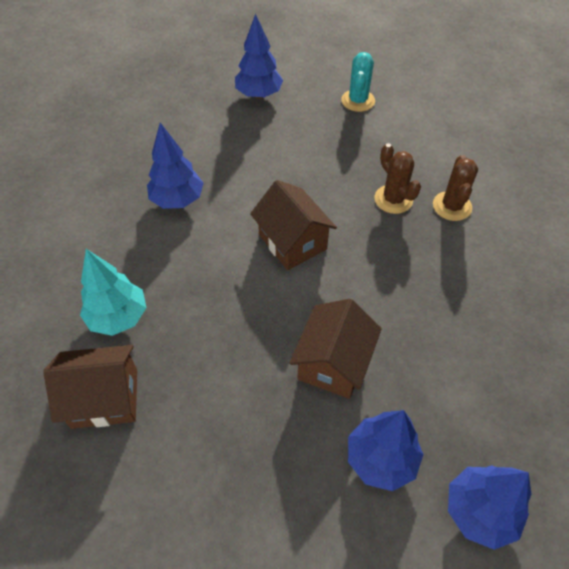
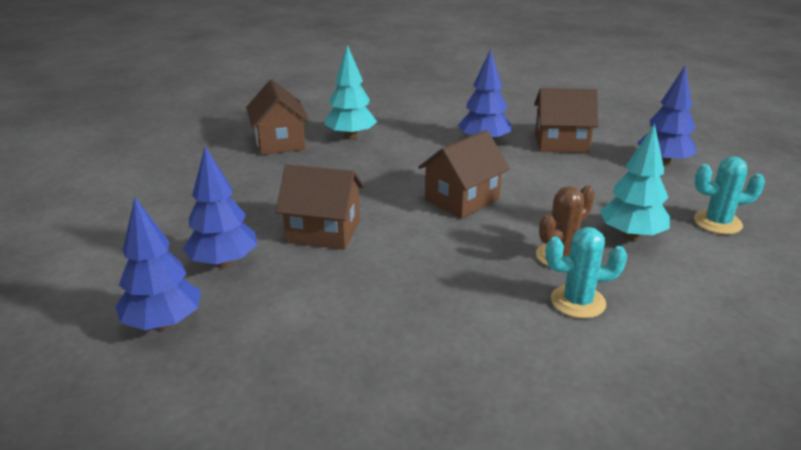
camera: 80 degrees right, 25 degrees down
(199, 144) = (561, 143): none -> brown house
(370, 151) = (631, 236): none -> turquoise tree
(452, 206) = (578, 302): brown cactus -> turquoise cactus

